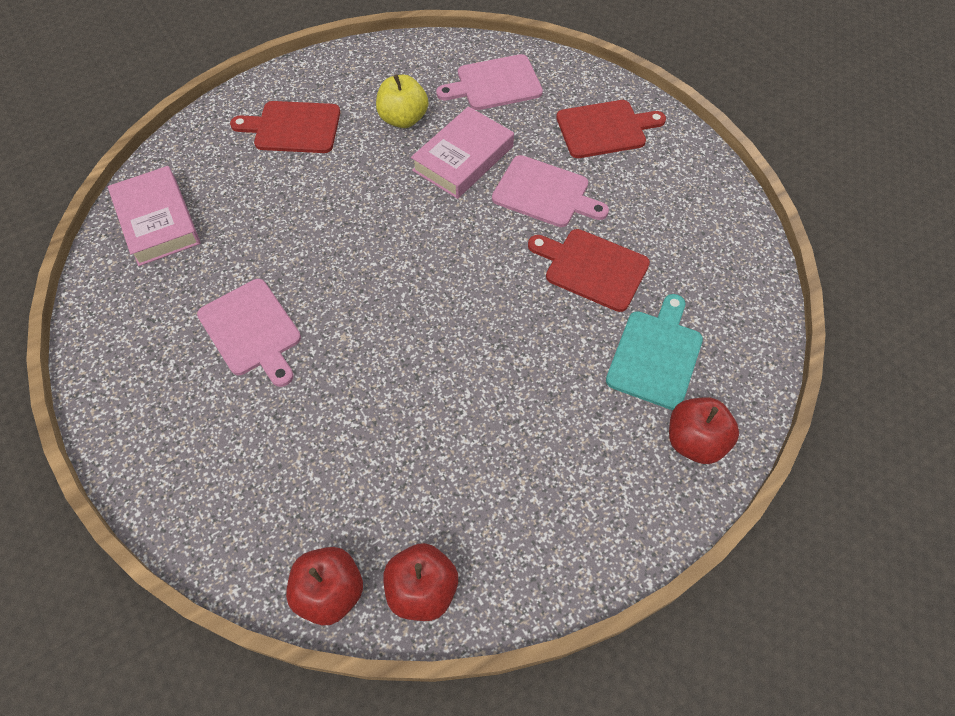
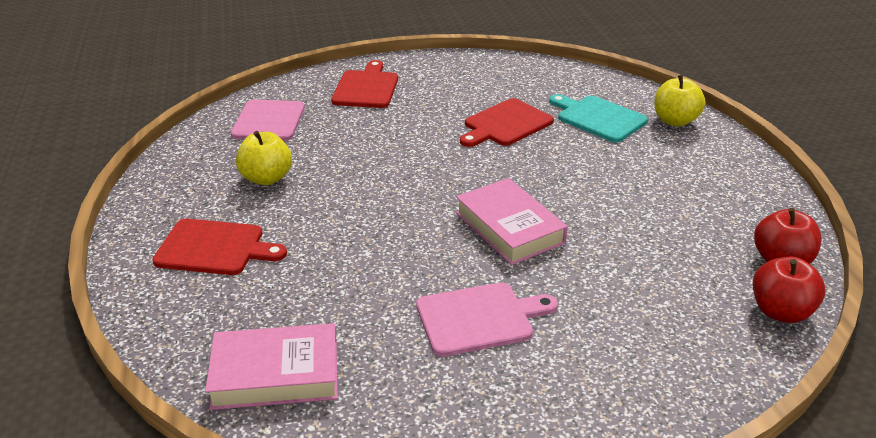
camera: 70 degrees left, 25 degrees down
(293, 127) = (215, 248): red cutting board -> red cutting board turned 105 degrees counterclockwise
(463, 158) = (345, 156): pink book -> pink book (509, 228)
(545, 193) = (415, 127): pink cutting board -> none
(695, 441) = (675, 121): red apple -> yellow apple

